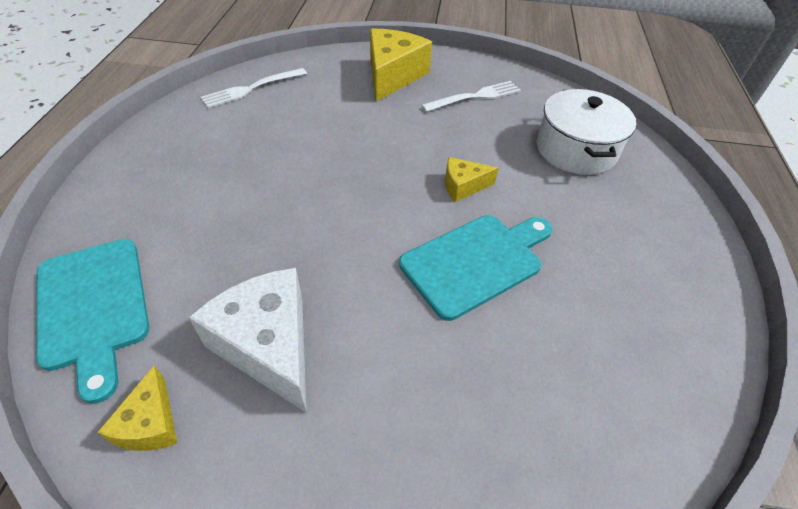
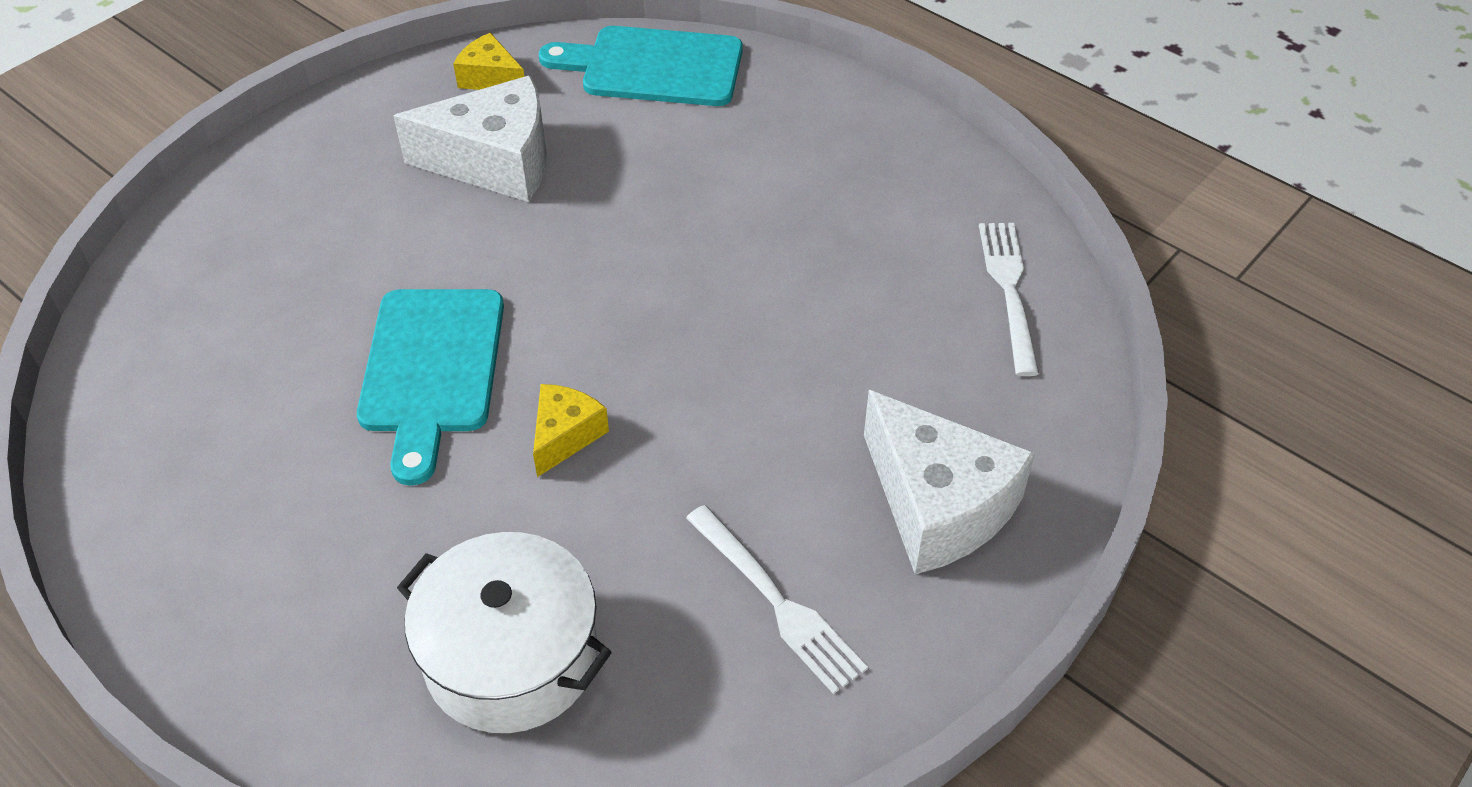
camera: 125 degrees right, 0 degrees up
(393, 76) = (937, 505): yellow cheese -> white cheese
(475, 97) = (778, 602): white fork -> white fork turned 45 degrees counterclockwise

